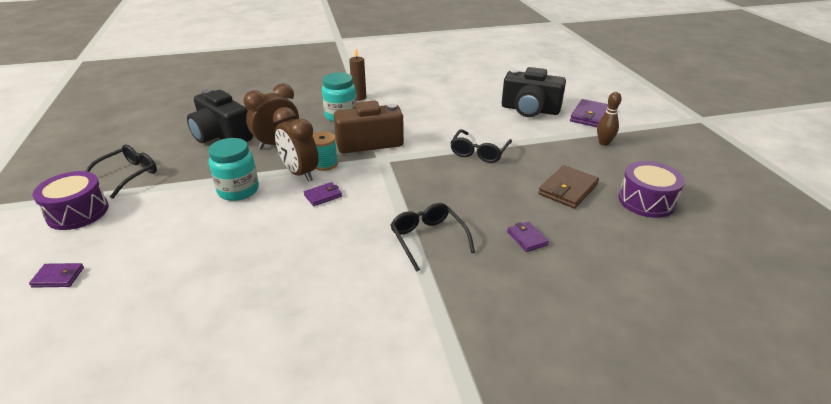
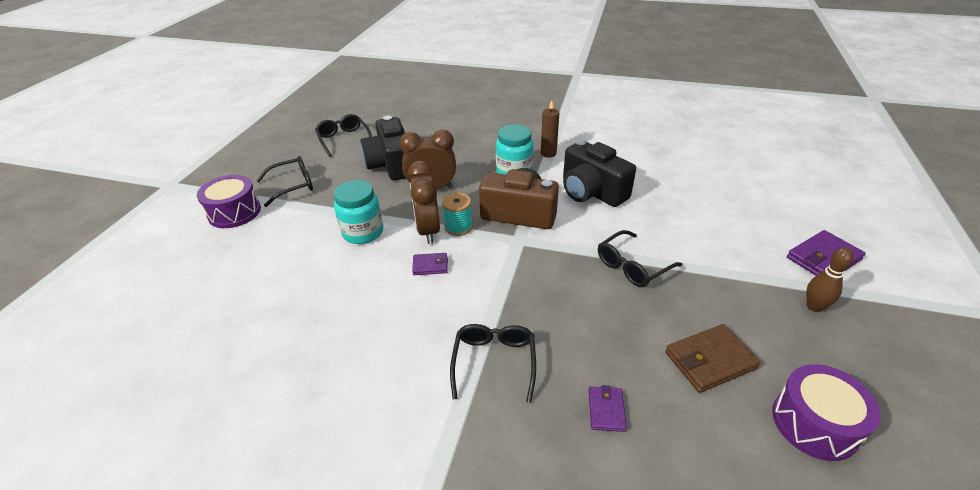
camera: 30 degrees right, 5 degrees up
(58, 277) = (180, 273): purple wallet -> none
(152, 127) = (344, 139): none -> black glasses
(530, 110) = (741, 224): black camera -> black camera (591, 192)

